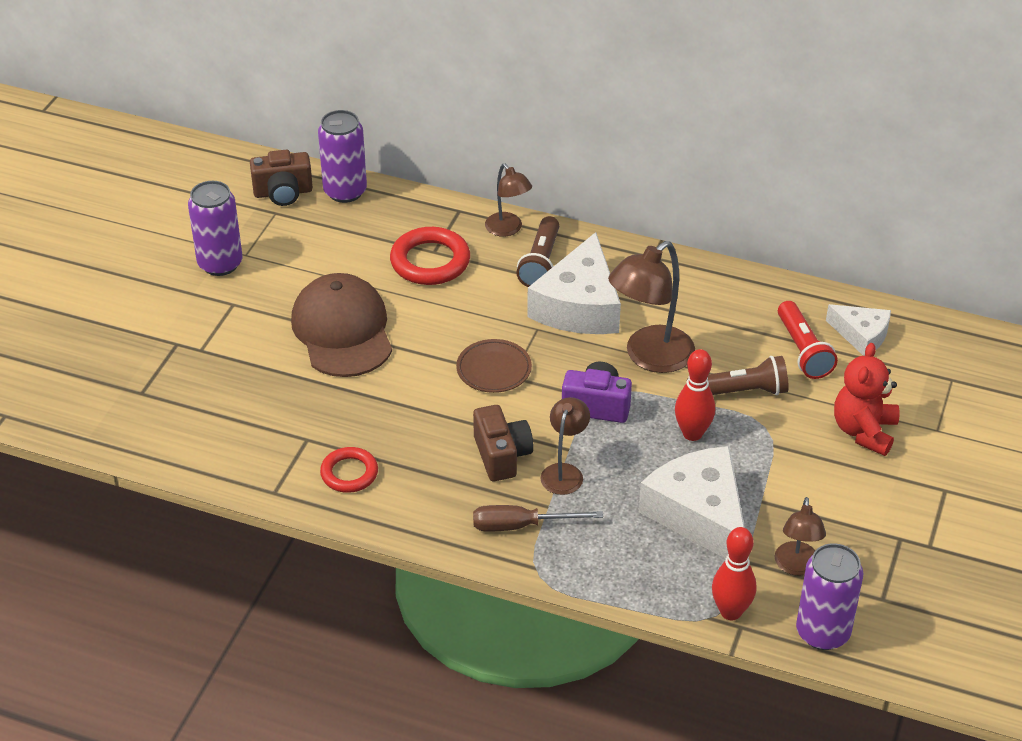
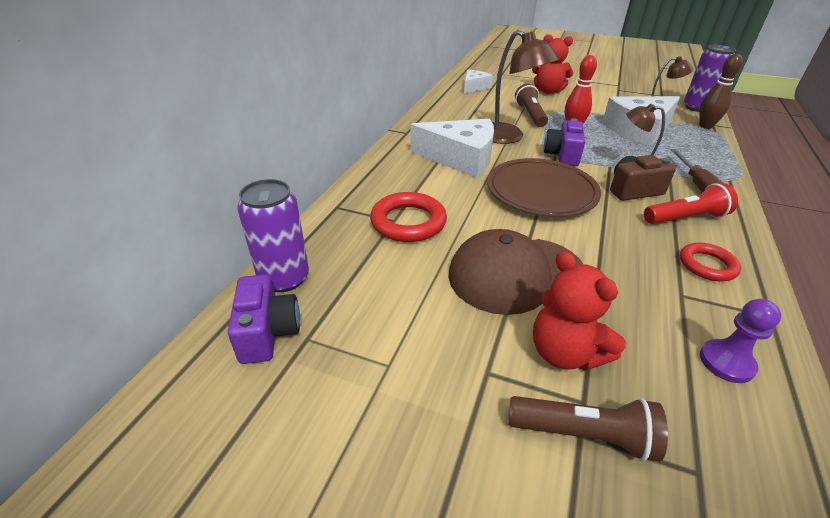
camera: 90 degrees left, 5 degrees down
(220, 264) = (407, 393): purple can -> none
(226, 440) = (726, 362): none -> purple pawn
(246, 347) = (565, 353): none -> red teddy bear
(283, 193) = (268, 333): brown camera -> purple camera
(494, 369) = (541, 192): brown plate -> brown plate, size x1.81
(508, 229) = (368, 184): brown lamp -> none
(540, 263) = (412, 171): brown flashlight -> brown flashlight (584, 435)
(730, 612) = (705, 126): red bowling pin -> brown bowling pin
(803, 351) = (490, 99): red flashlight -> red flashlight (686, 218)

